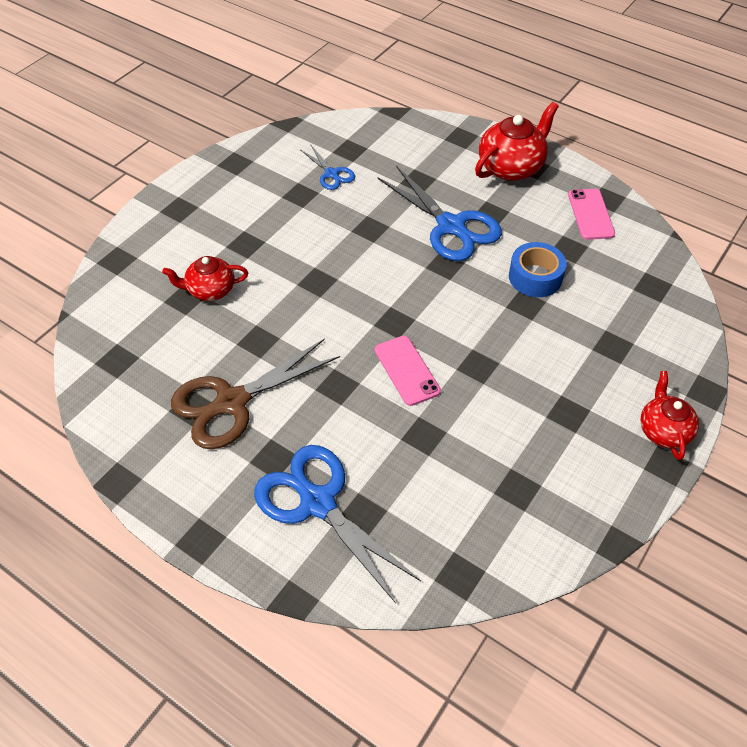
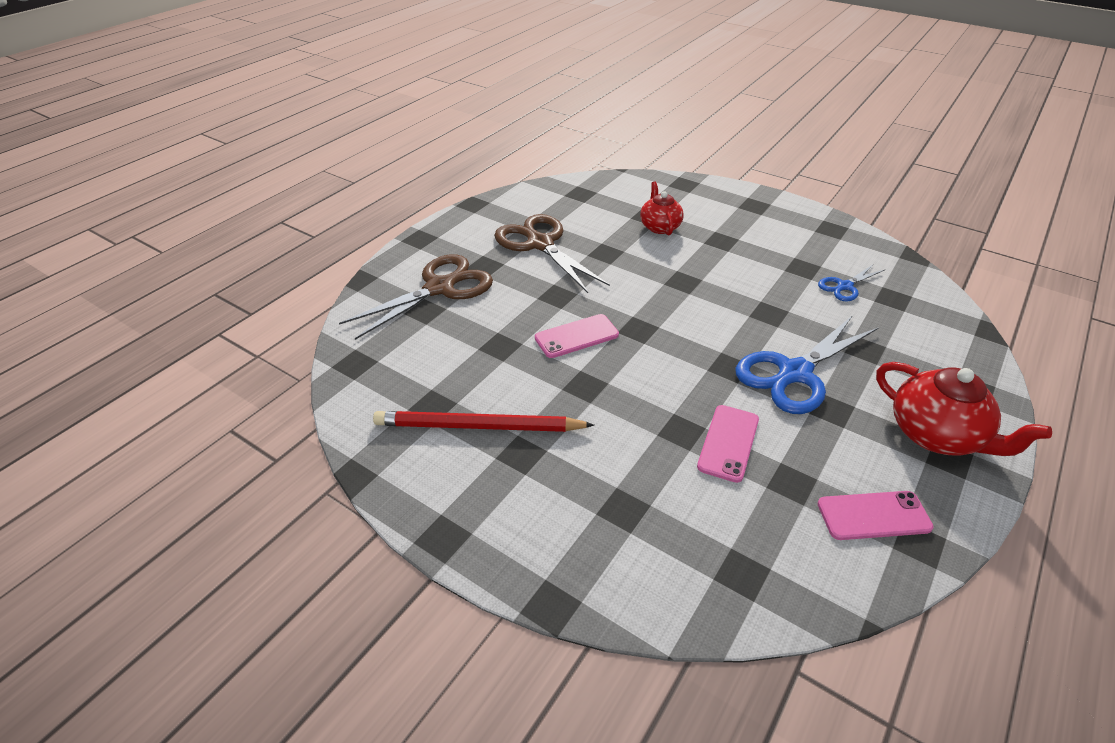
camera: 90 degrees right, 10 degrees down
(318, 503) = (440, 288): blue scissors -> brown scissors
(535, 277) = (728, 443): blue tape -> pink phone
(540, 447) = (478, 426): none -> red pencil
(663, 430) = (491, 542): red teapot -> none

